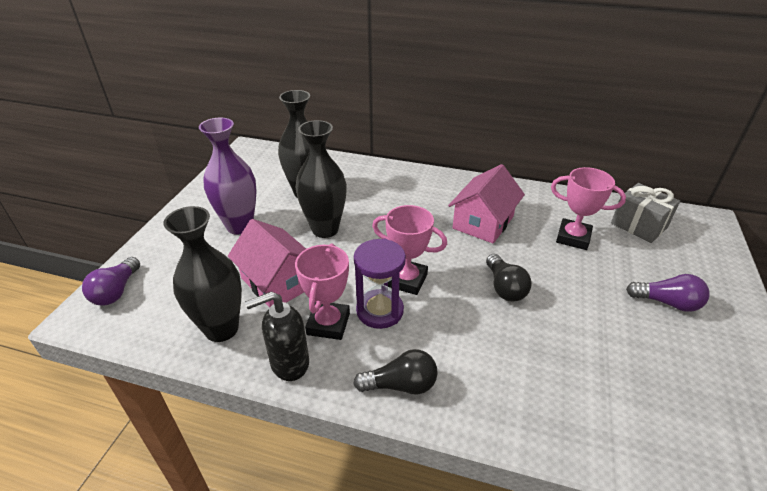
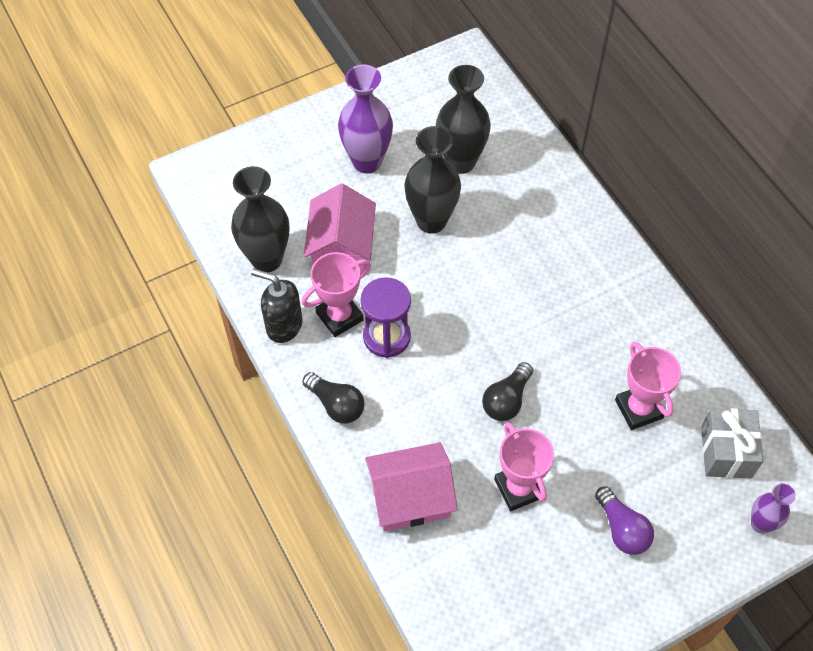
camera: 45 degrees right, 20 degrees up
(116, 291) = (226, 164): purple light bulb -> none
(407, 280) = (438, 327): pink trophy -> pink trophy (518, 488)
(483, 222) = (578, 325): pink house -> pink house (410, 497)
(706, 244) = (760, 524): none -> purple vase

